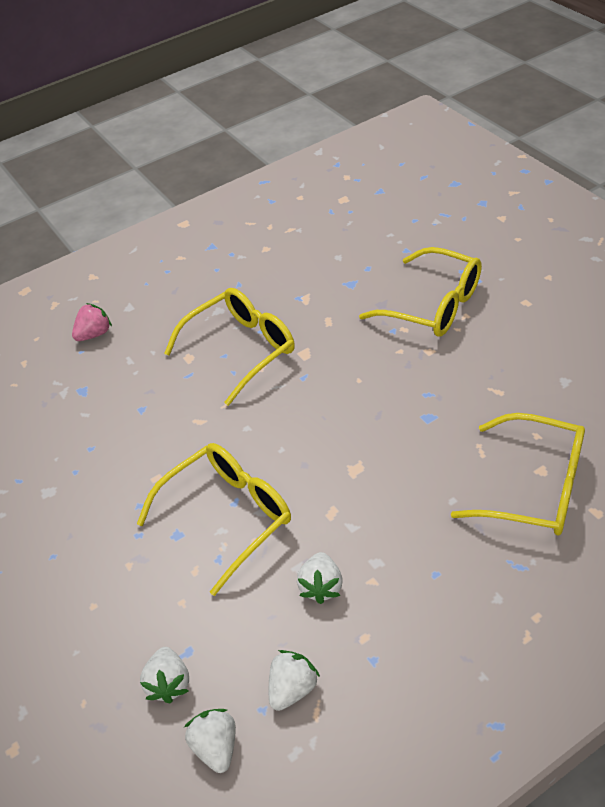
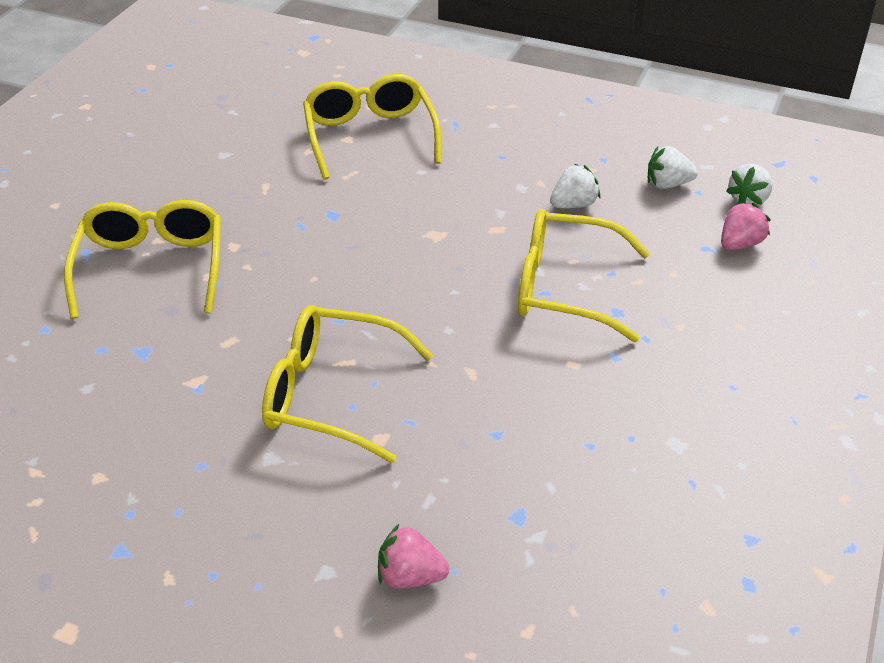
camera: 130 degrees left, 5 degrees down
(169, 683) = (740, 244): white strawberry -> pink strawberry

